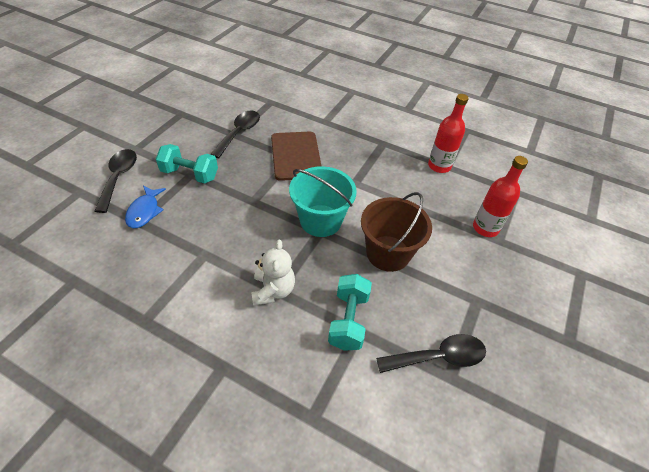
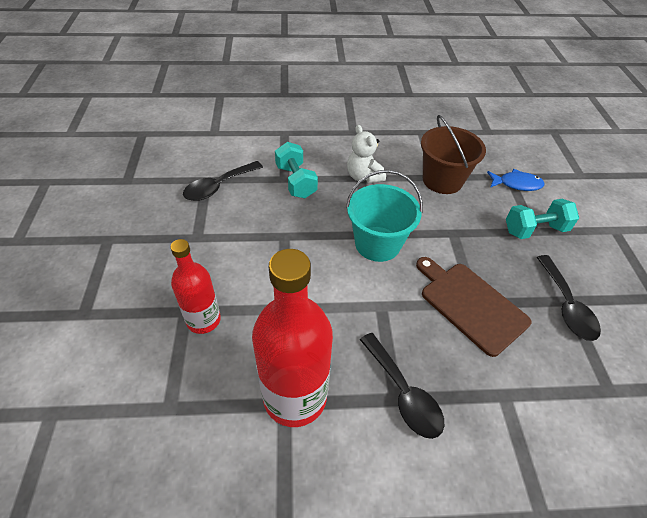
camera: 150 degrees right, 0 degrees up
(119, 178) = (577, 198): black spoon -> black spoon (403, 393)
(145, 211) = (516, 184): blue fish -> blue fish turned 120 degrees clockwise
(388, 253) = (295, 242): brown bucket -> brown bucket (442, 180)
(439, 166) = (295, 397): red bottle -> red bottle, size x1.68

